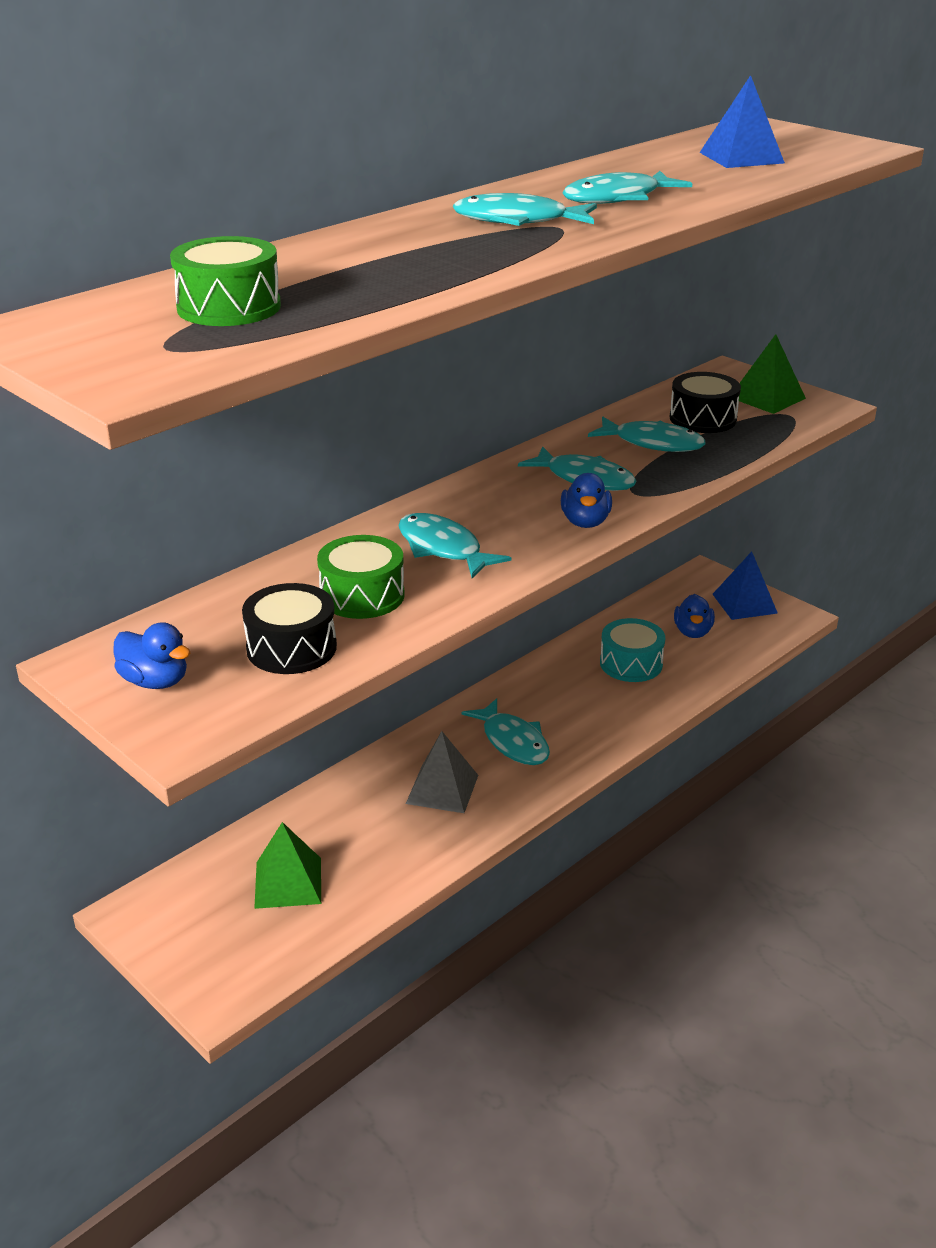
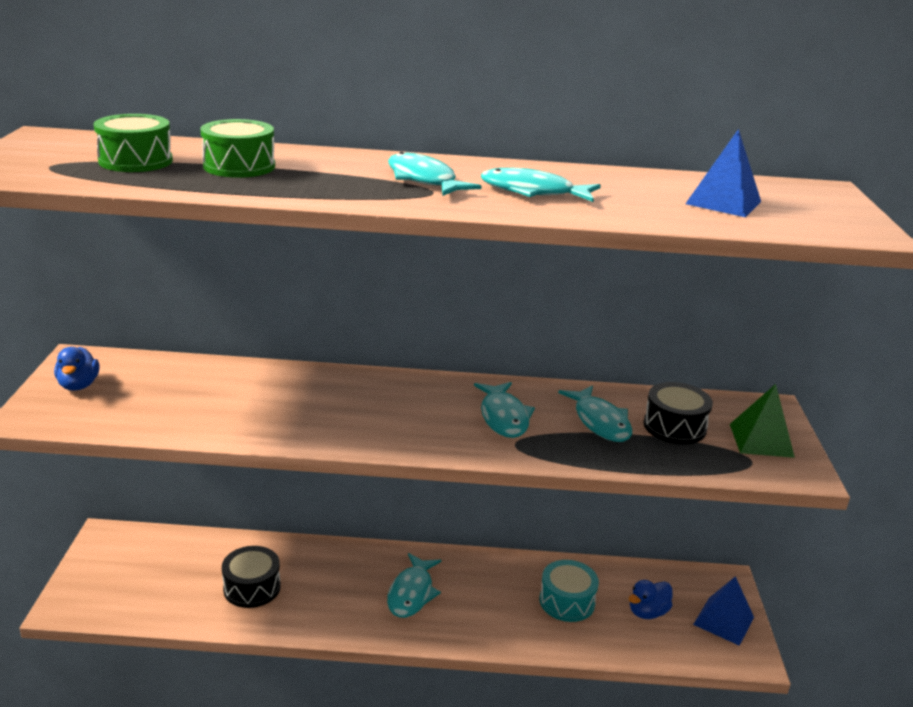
camera: 45 degrees right, 5 degrees down
(288, 882) = (181, 576): green pyramid -> none
(291, 648) = (157, 408): black drum -> black drum (252, 587)
(362, 595) = (243, 404): green drum -> green drum (239, 166)
(442, 789) = (329, 589): grey pyramid -> none
(443, 549) = (335, 406): turquoise fish -> none
(585, 522) = (444, 441): blue duck -> none

